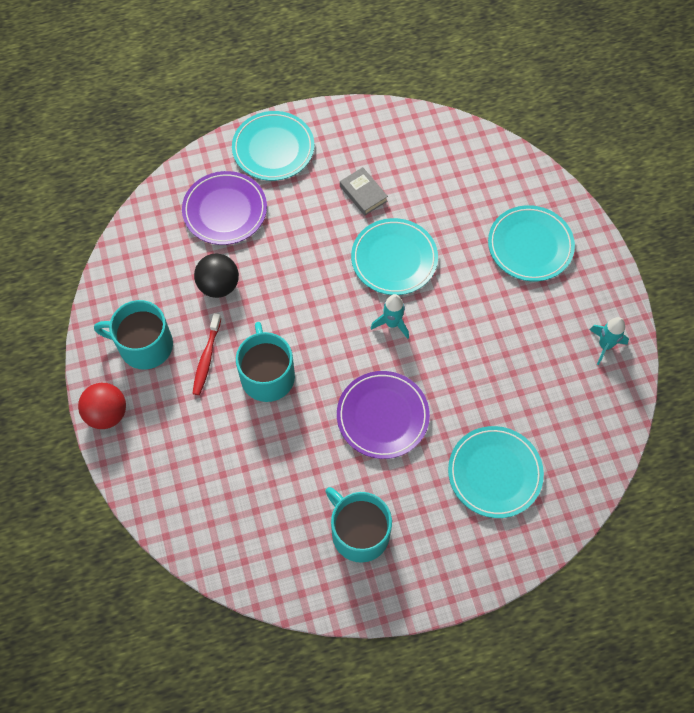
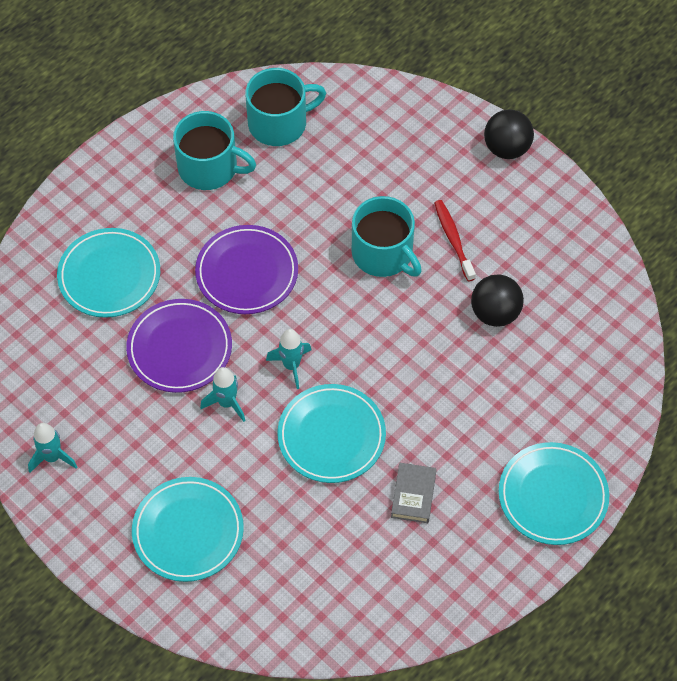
camera: 150 degrees right, 5 degrees down
(107, 413) = (506, 148): red ball -> black ball
(144, 345) = (522, 221): turquoise mug -> turquoise mug (279, 123)
(225, 210) = (550, 394): purple plate -> purple plate (179, 348)
(363, 193) = (413, 495): grey book -> grey book turned 75 degrees clockwise
(455, 320) = (227, 403): none -> turquoise rocket

